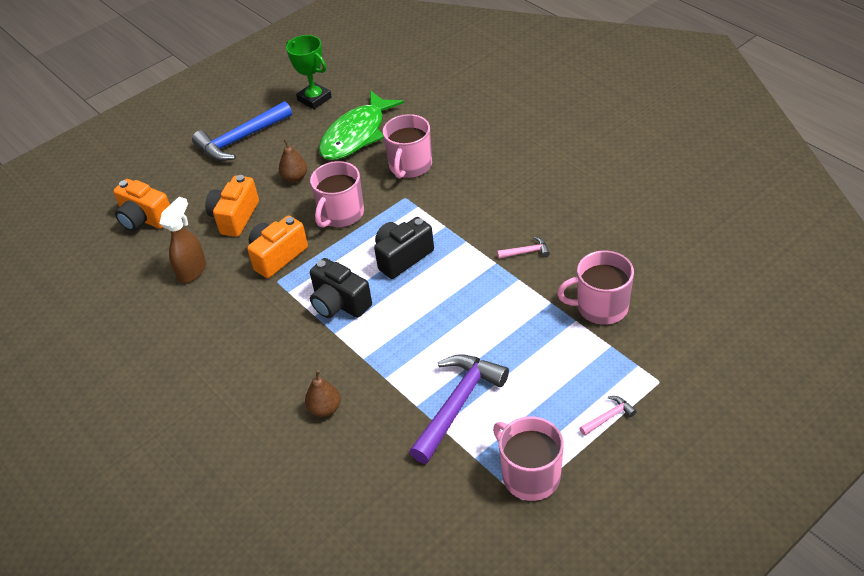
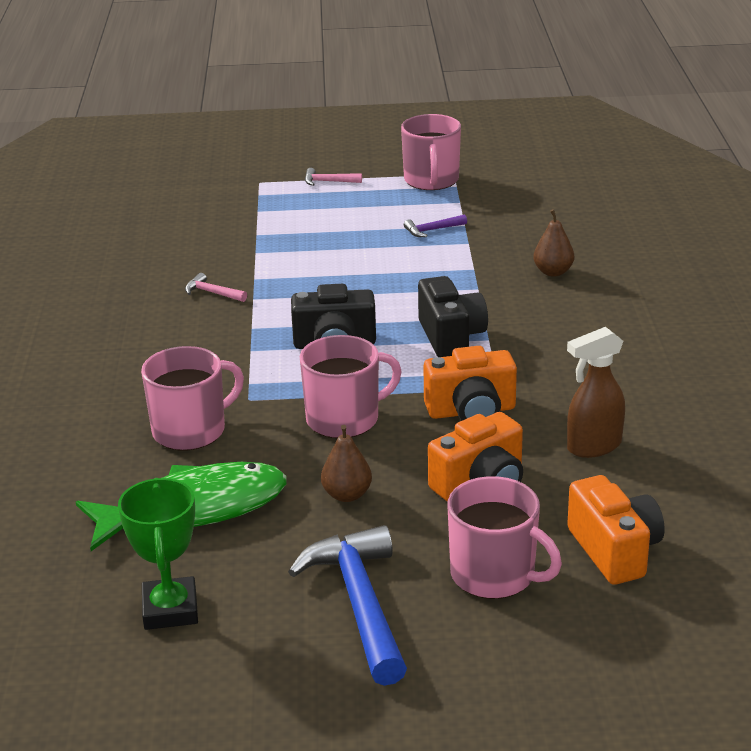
camera: 145 degrees left, 15 degrees down
(240, 139) = (360, 603): blue hammer -> blue hammer turned 105 degrees counterclockwise
(458, 404) = (432, 230): purple hammer -> purple hammer, size x0.44
(601, 307) = (222, 232): pink mug -> pink mug (494, 575)

